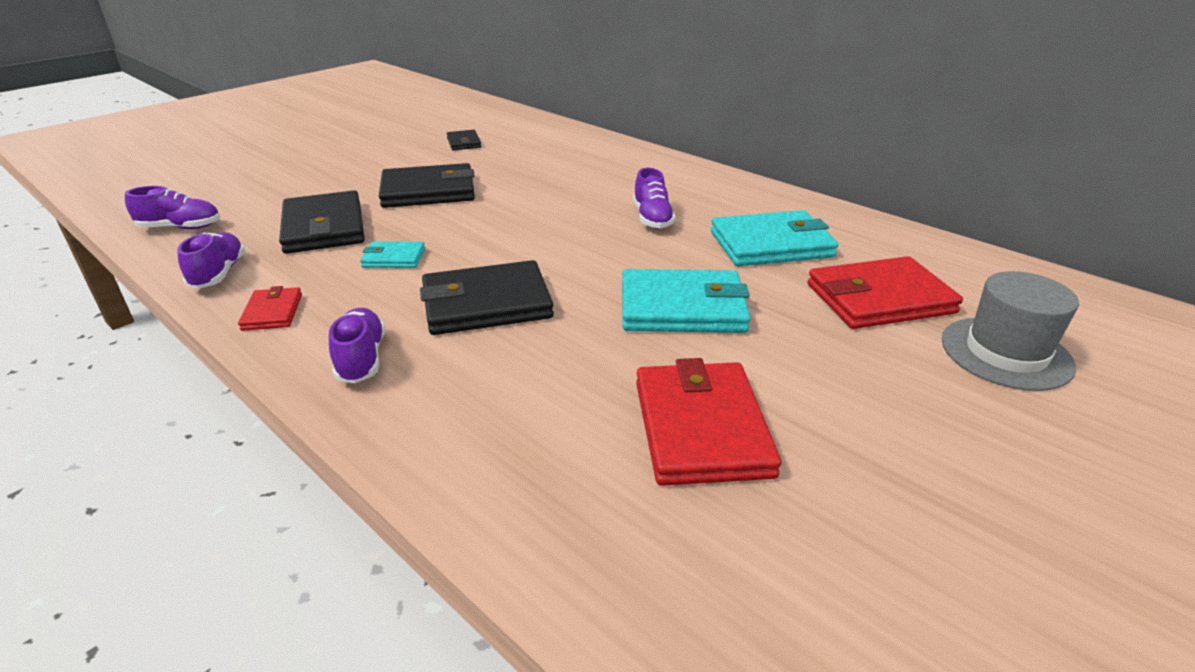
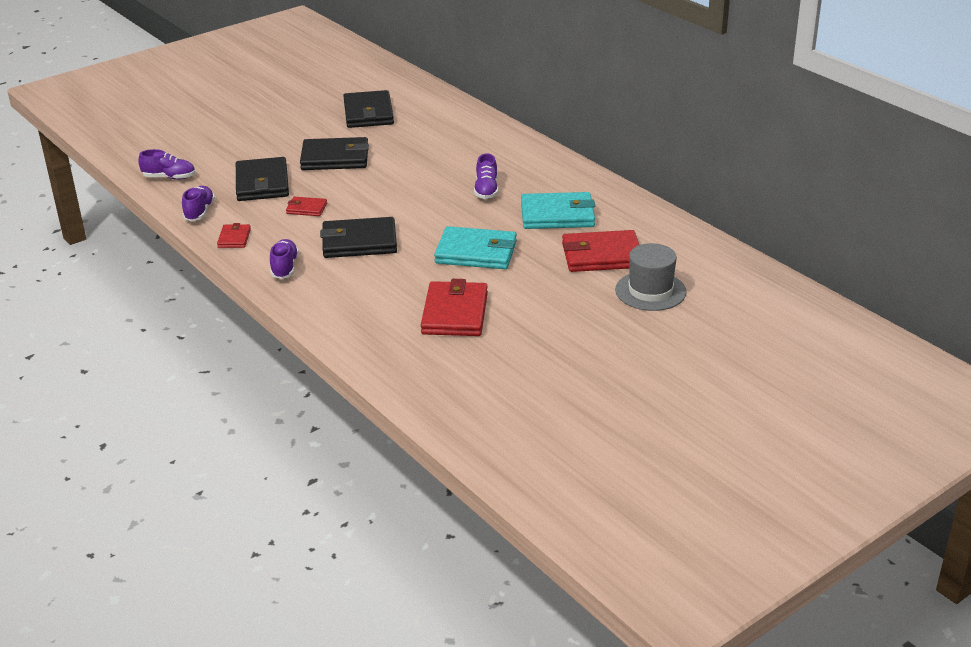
camera: 10 degrees right, 0 degrees up
(393, 258) = (306, 208): turquoise wallet -> red wallet
(464, 143) = (368, 113): black wallet -> black wallet, size x1.96

